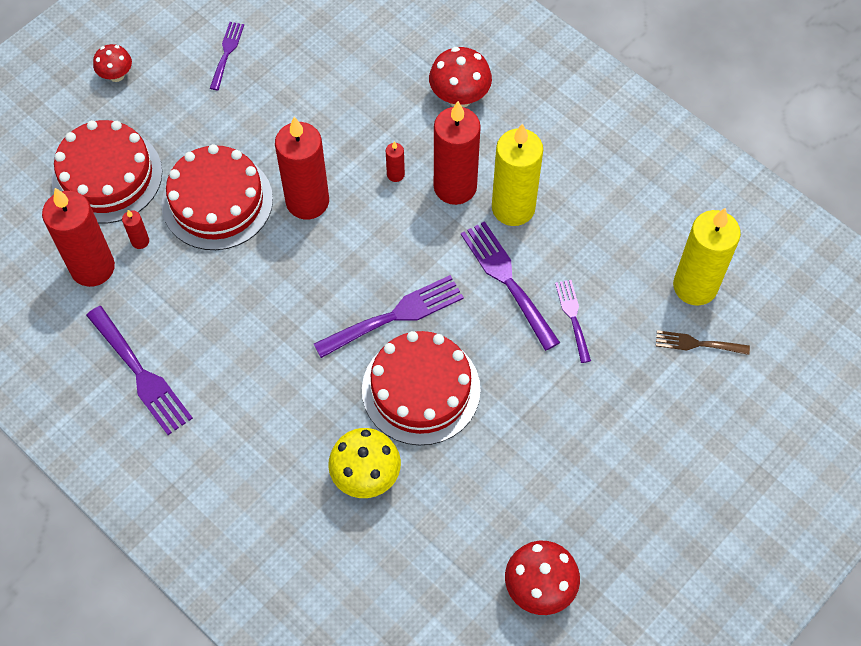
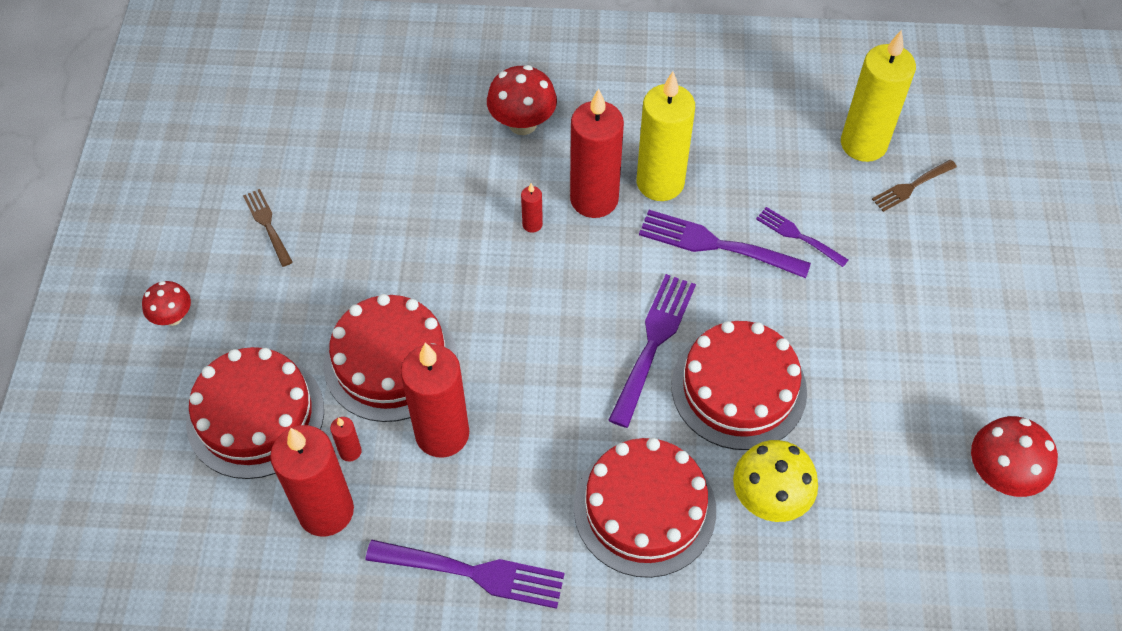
camera: 40 degrees left, 5 degrees down
(227, 53) = (267, 224): purple fork -> brown fork
(281, 418) = (644, 508): none -> red cake
(307, 201) = (476, 302): red candle -> red candle (442, 434)

